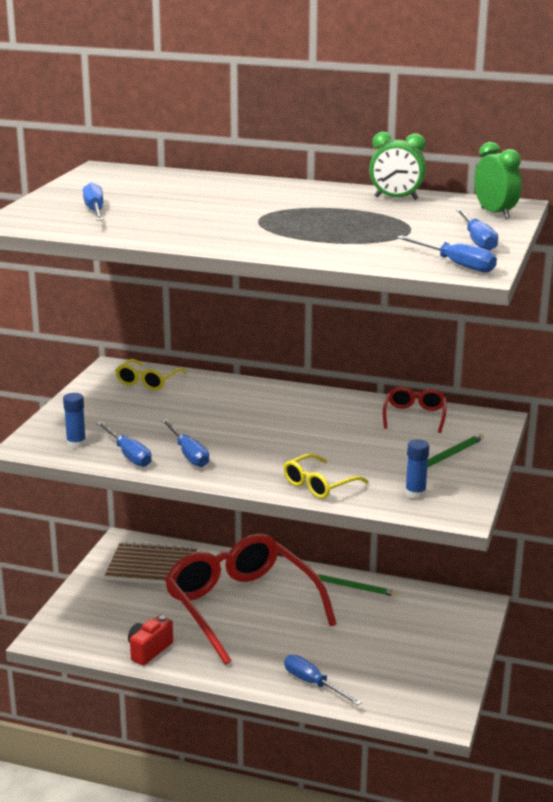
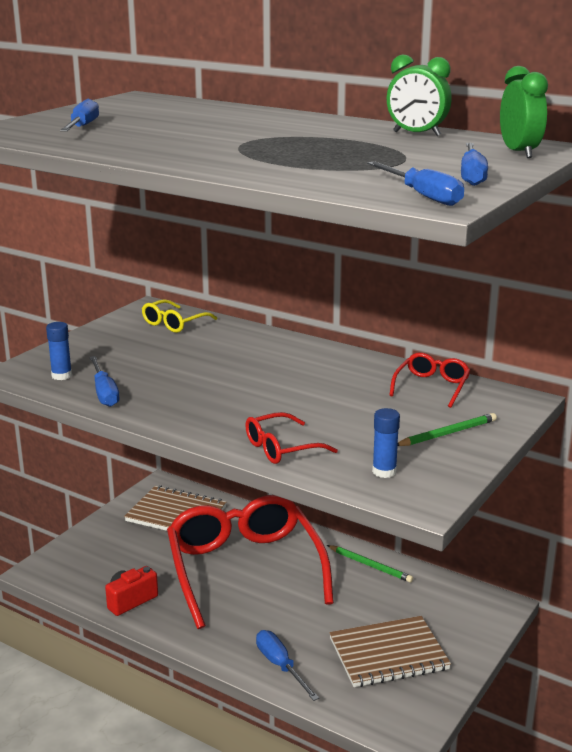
camera: 15 degrees right, 0 degrees up
(188, 454) = (165, 399): blue screwdriver -> none
(319, 485) = (281, 448): yellow glasses -> red glasses
(401, 659) = (388, 654): none -> brown notebook

